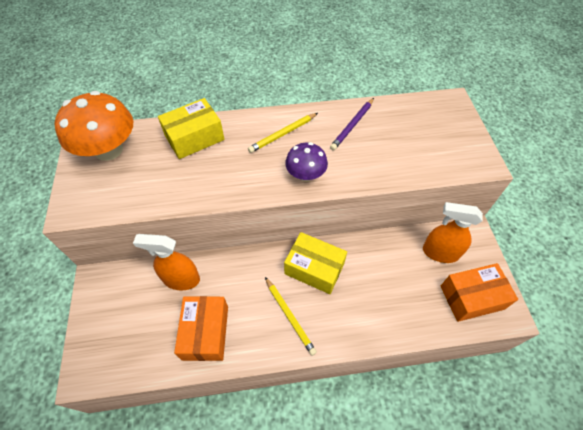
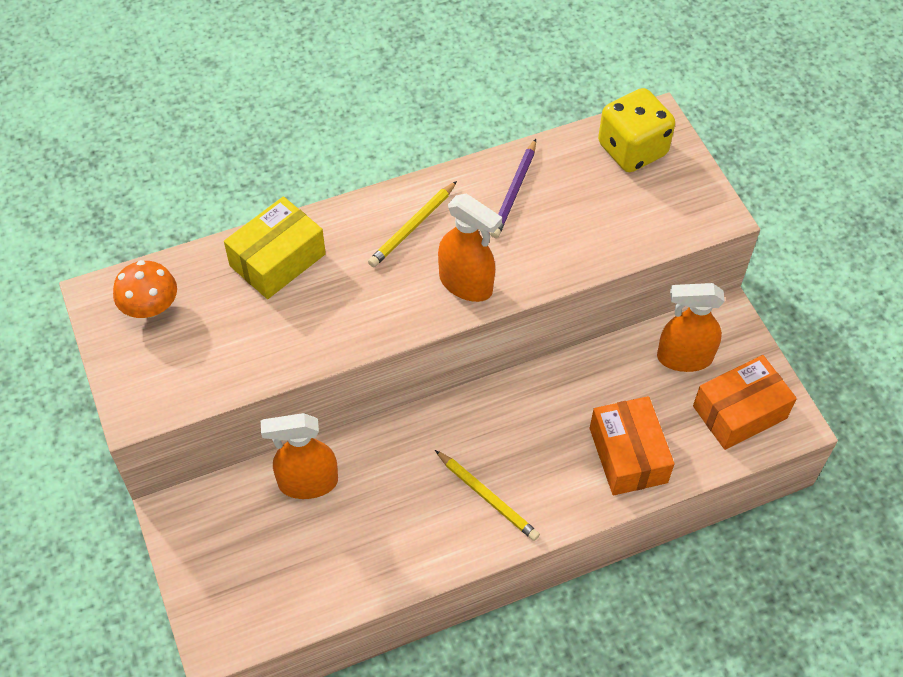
camera: 15 degrees left, 0 degrees up
(108, 150) = (150, 307): orange mushroom -> orange mushroom, size x0.57
(205, 332) = (372, 547): orange box -> orange box (628, 455)
(305, 174) = (466, 284): purple mushroom -> orange spray bottle
(314, 268) = (504, 422): yellow box -> none
(434, 115) = (632, 149): none -> yellow dice

